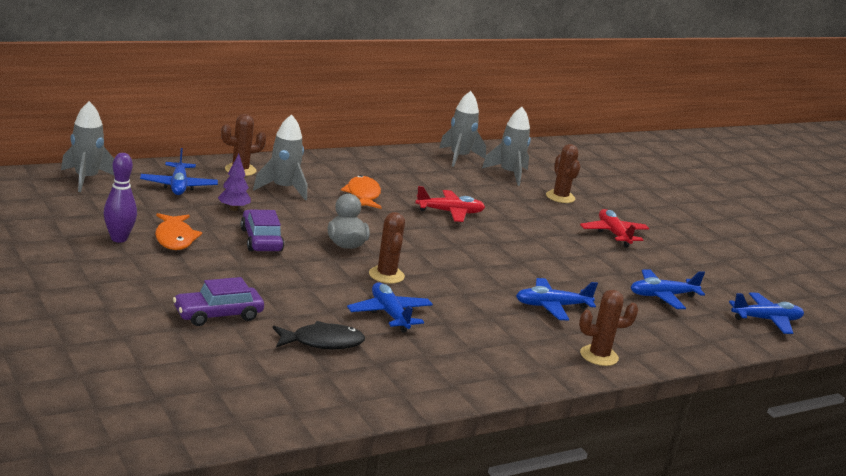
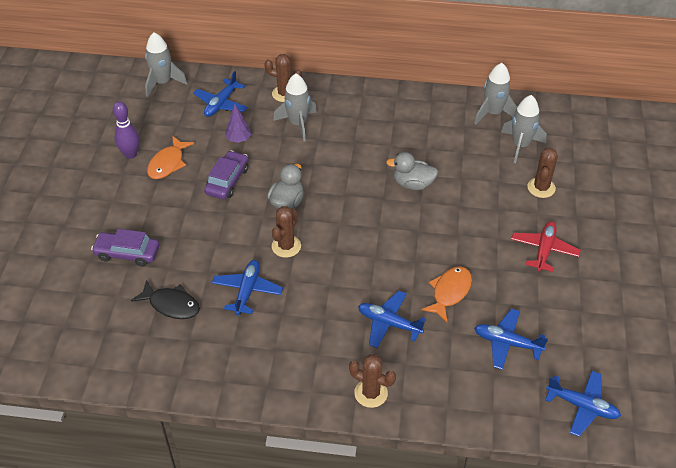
camera: 40 degrees right, 25 degrees up
(363, 195) = (356, 145): orange fish -> orange fish (449, 292)
(450, 212) = (413, 184): red plane -> grey duck

